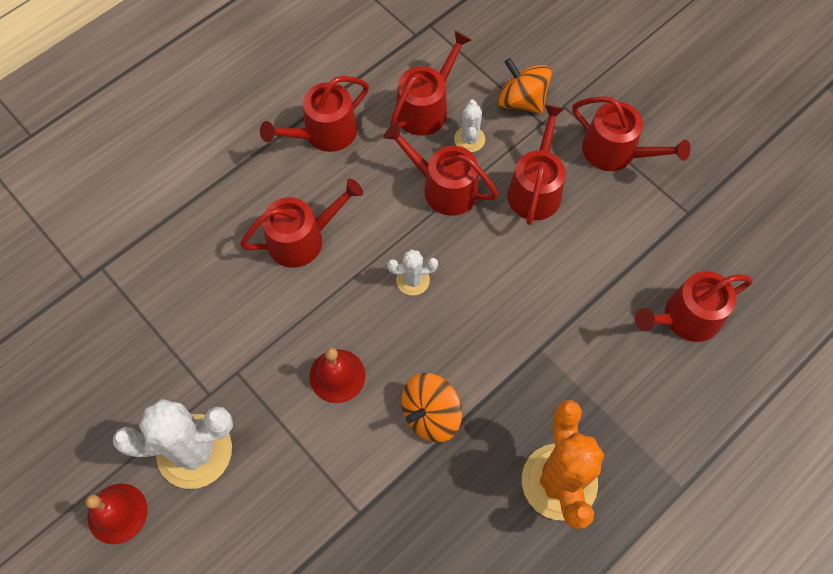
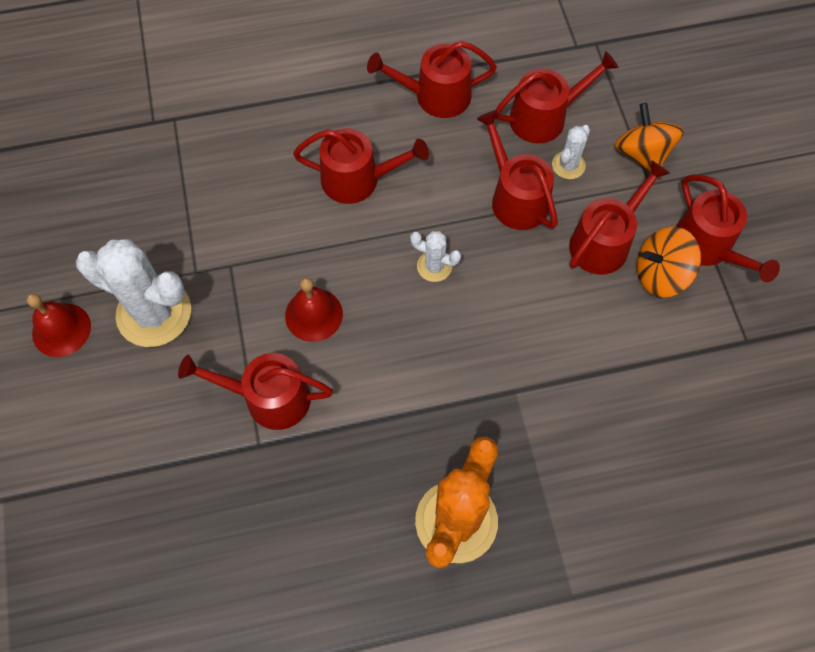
camera: 30 degrees right, 0 degrees up
(430, 414) = (375, 394): orange spinning top -> orange spinning top (660, 274)
(685, 318) = (679, 439): red watering can -> red watering can (269, 398)

